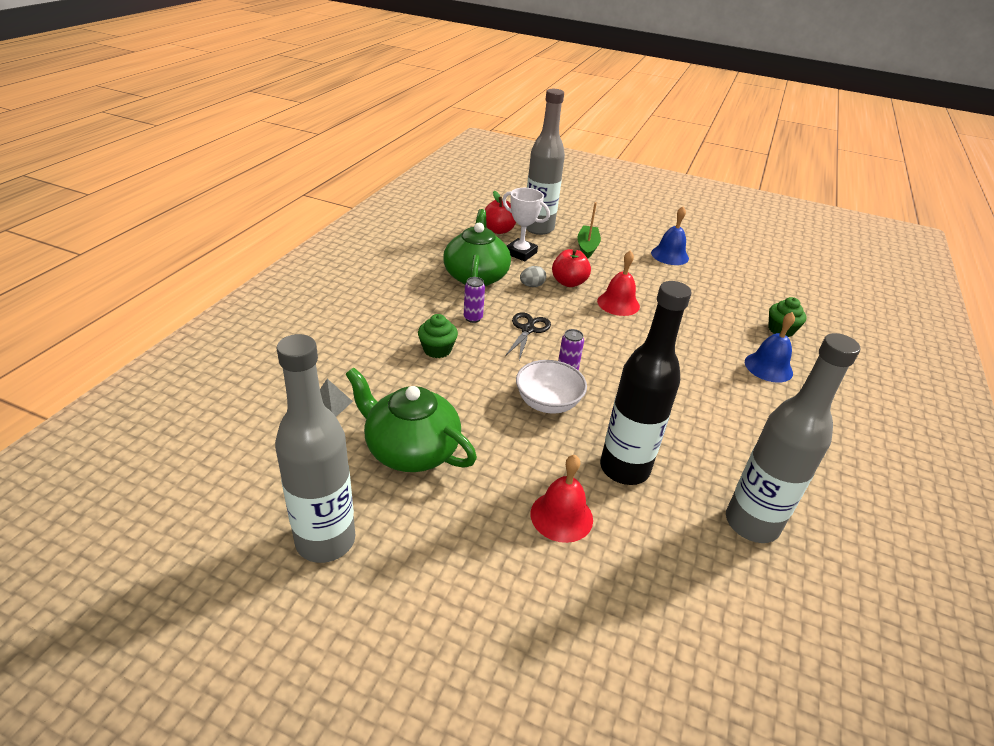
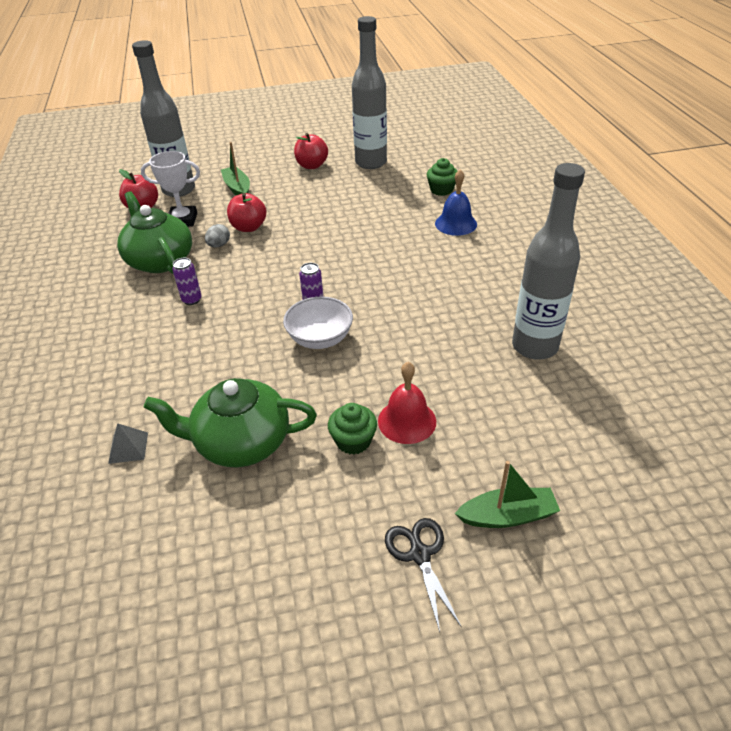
camera: 30 degrees left, 5 degrees up
(325, 541) = (237, 562): grey bottle -> grey bottle (371, 163)
(437, 349) = (185, 344): green cupcake -> green cupcake (353, 441)
(528, 329) = (249, 286): black scissors -> black scissors (420, 555)
(580, 662) = (507, 516): none -> green boat
(618, 303) = (305, 226): red bell -> none
(624, 468) = (421, 357): black bottle -> none
(669, 255) = (312, 165): blue bell -> red apple

